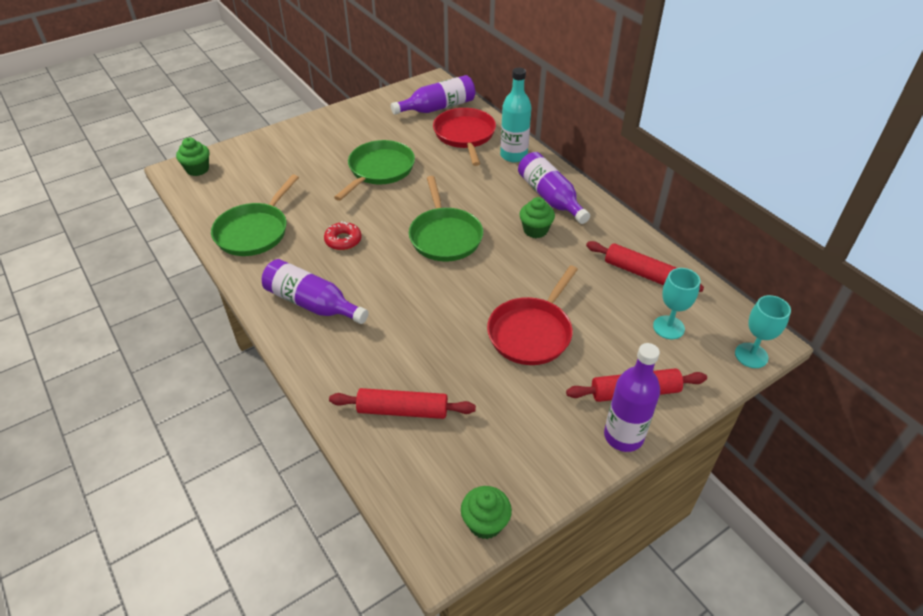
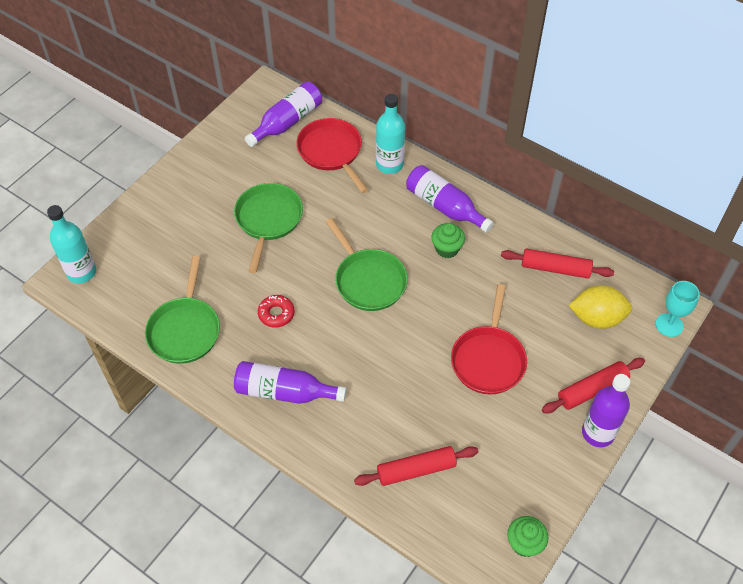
camera: 20 degrees left, 10 degrees up
(197, 169) = (81, 272): green cupcake -> turquoise bottle
(668, 327) = (597, 318): turquoise goblet -> yellow lemon

